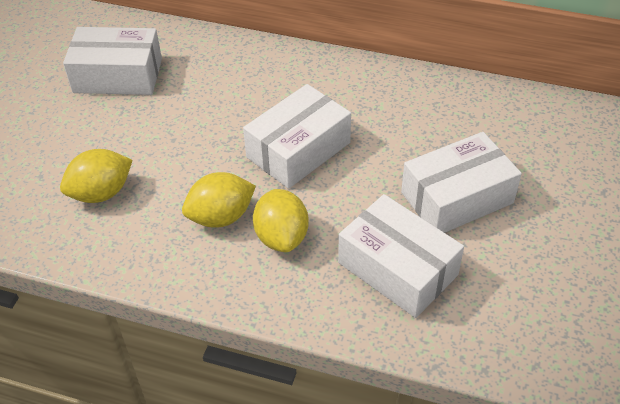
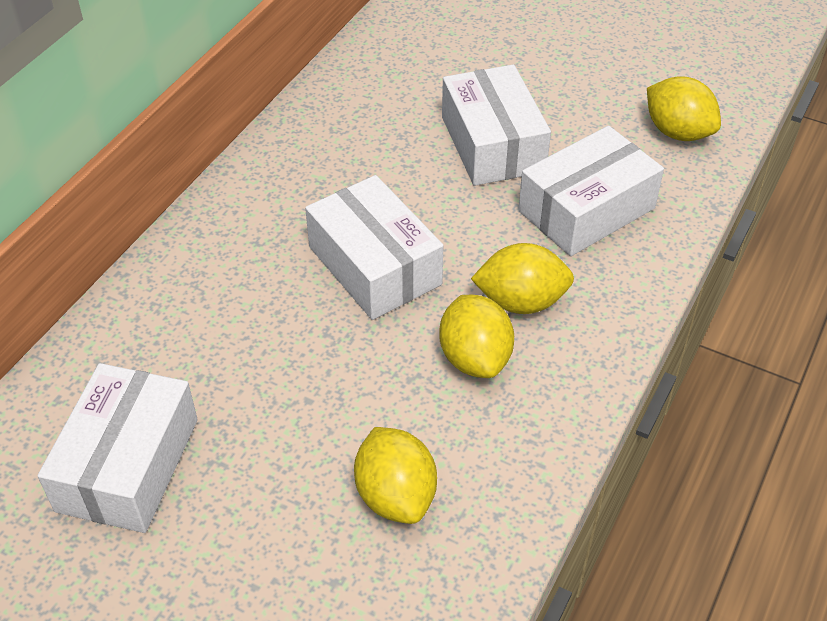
camera: 80 degrees left, 0 degrees up
(530, 331) = (677, 132): none -> yellow lemon

